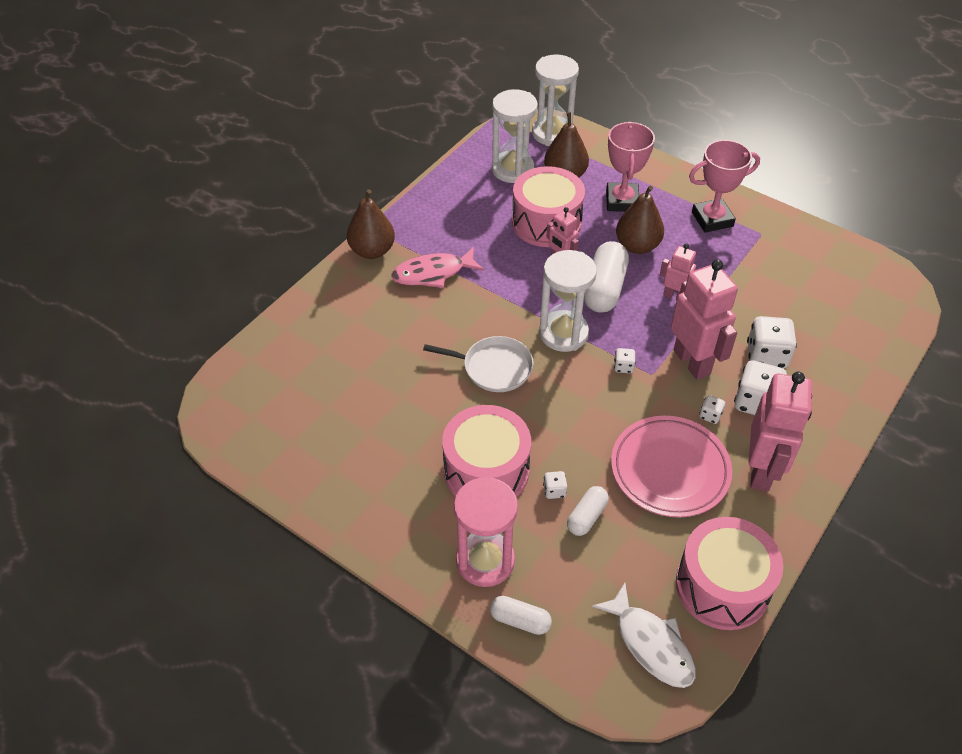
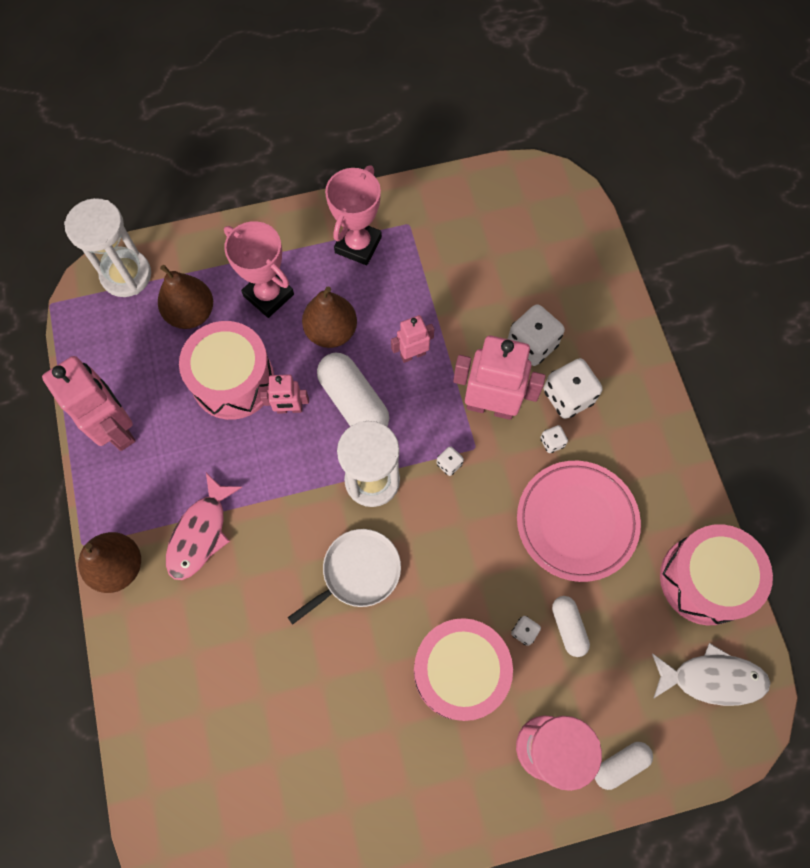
camera: 50 degrees left, 20 degrees up
(512, 169) = (138, 350): white hourglass -> none
(761, 470) = (631, 454): pink robot -> pink robot (117, 428)

